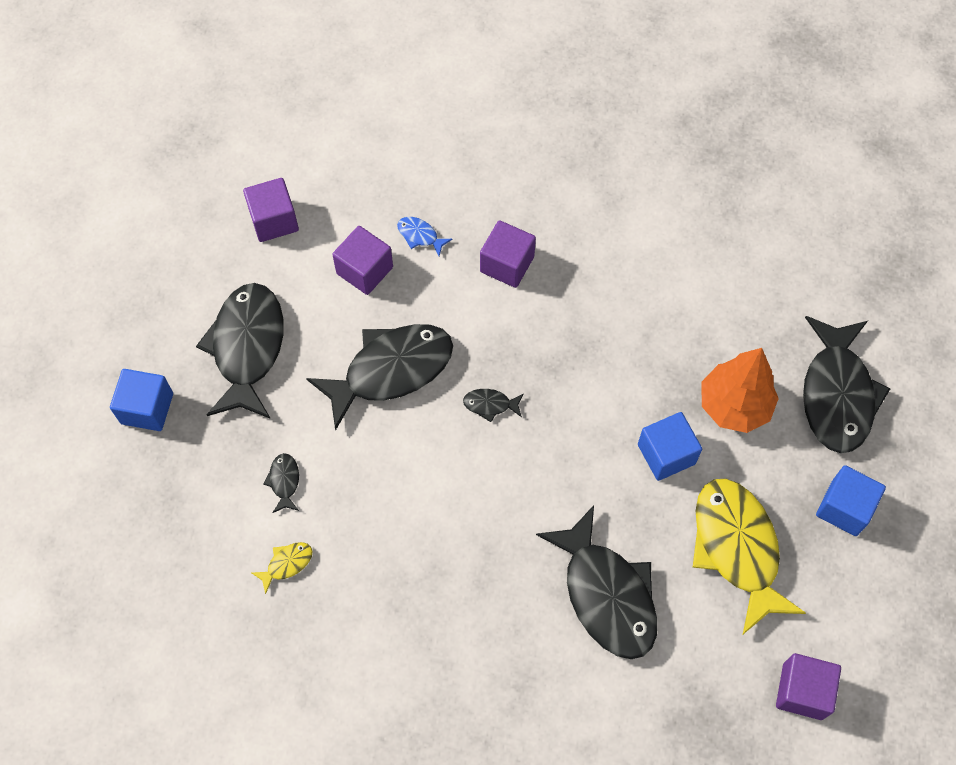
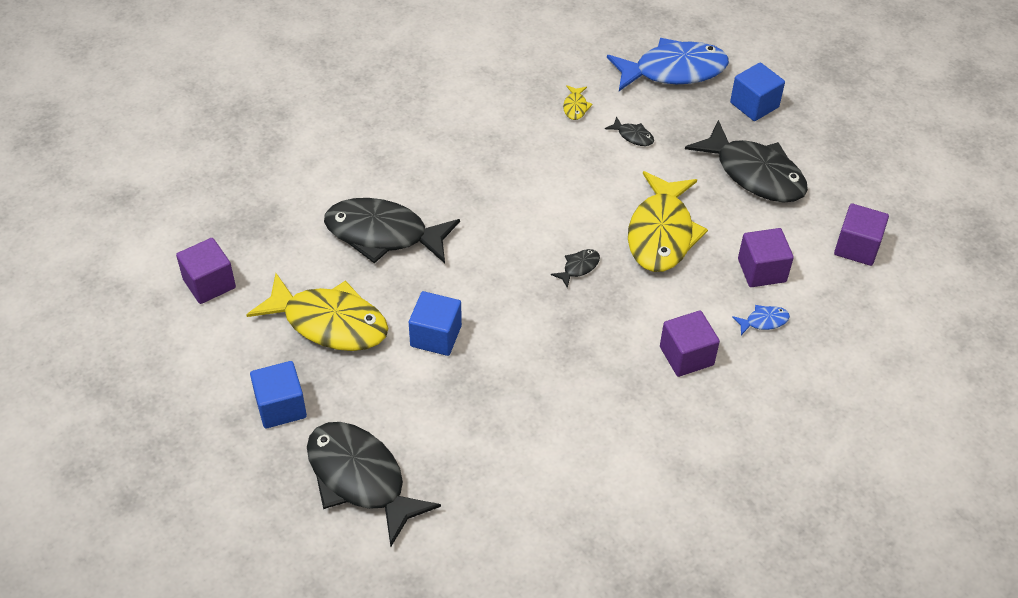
camera: 130 degrees right, 15 degrees down
(153, 514) = (673, 71): none -> blue fish
(391, 370) = (661, 233): black fish -> yellow fish
(734, 406) = (425, 405): orange tree -> none

